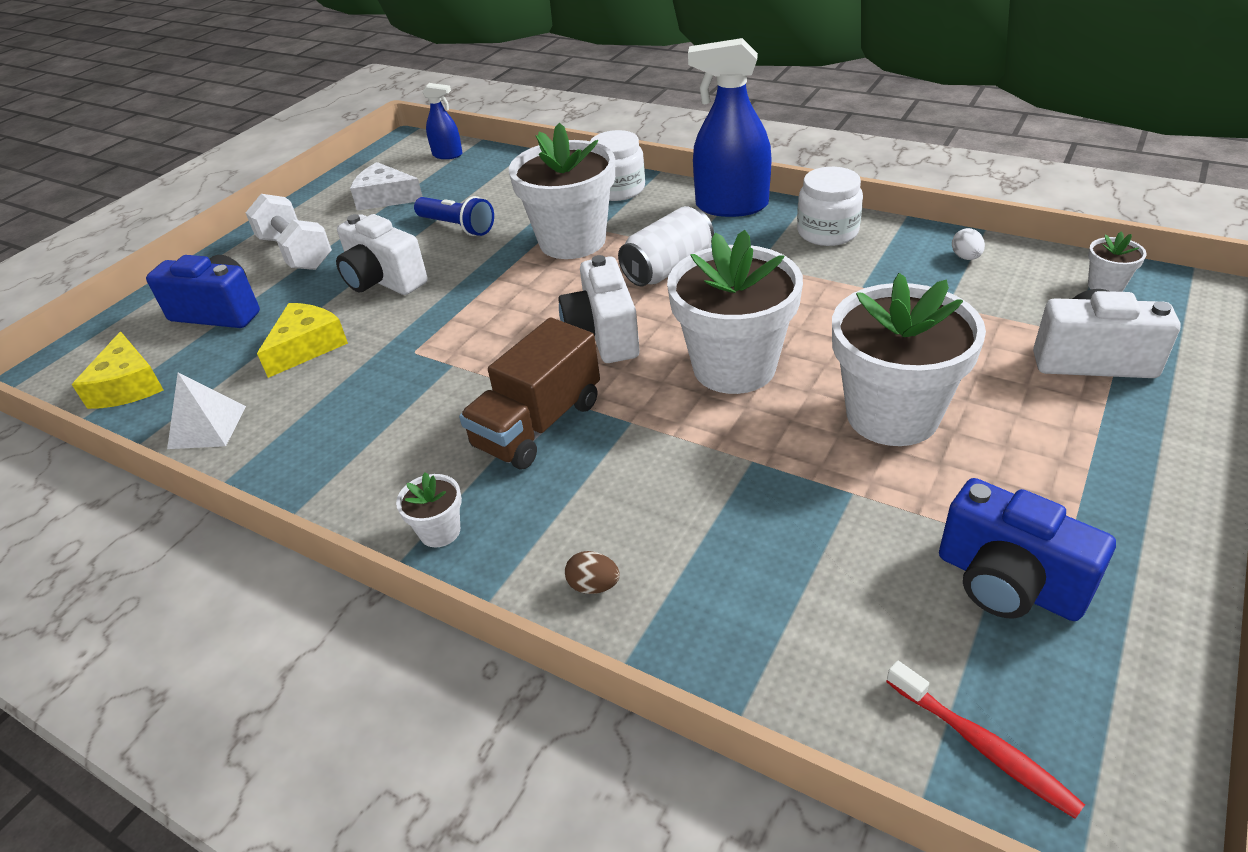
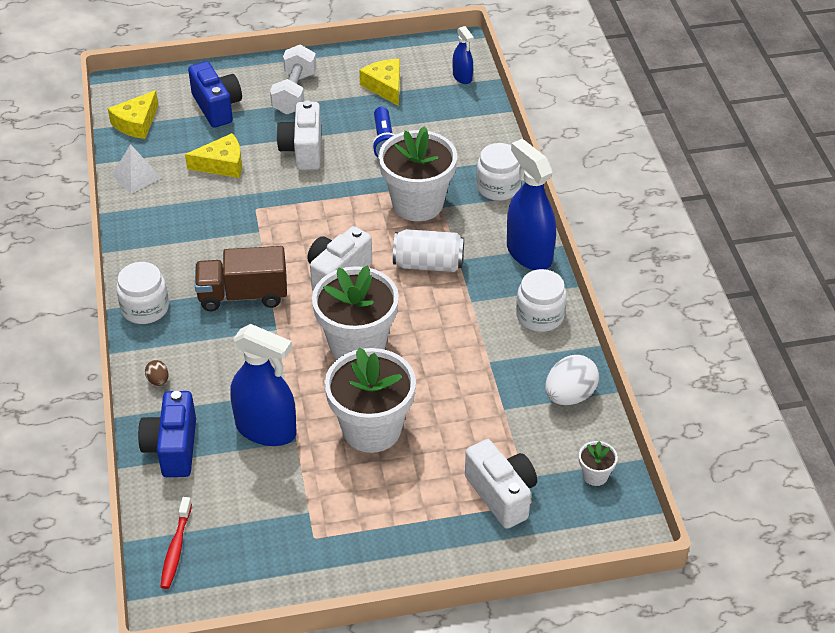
camera: 45 degrees right, 5 degrees up
(385, 198) = (385, 87): white cheese -> yellow cheese
(440, 531) = (145, 308): white flower pot -> white jar
(805, 512) = (266, 429): none -> blue spray bottle
(966, 257) = (569, 396): white egg -> white egg, size x2.03
(1008, 583) = (279, 523): blue camera -> blue camera (173, 448)

